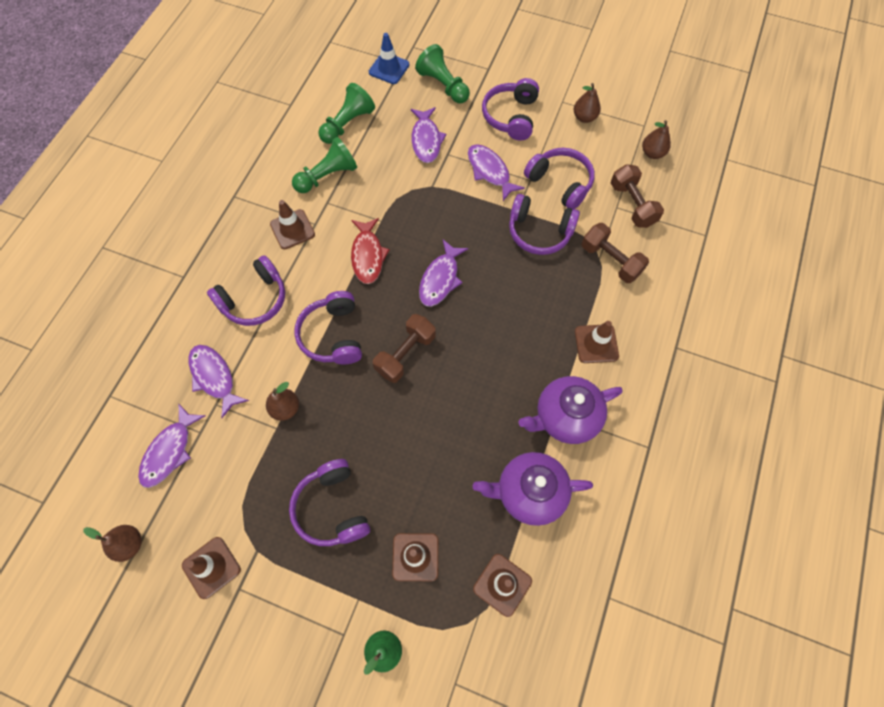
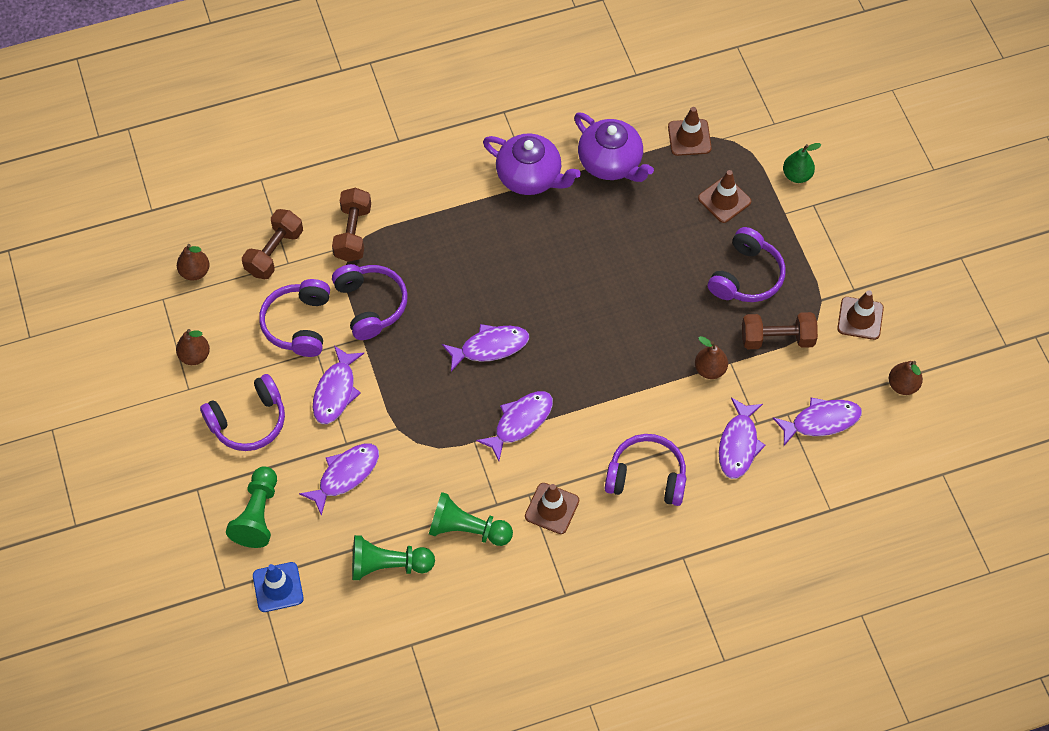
camera: 130 degrees left, 5 degrees down
(333, 335) = (619, 387): purple headphones -> none
(368, 255) = (520, 422): red fish -> purple fish
(405, 354) = (583, 321): brown dumbbell -> brown dumbbell (777, 339)
(596, 344) = (446, 195): brown traffic cone -> none

